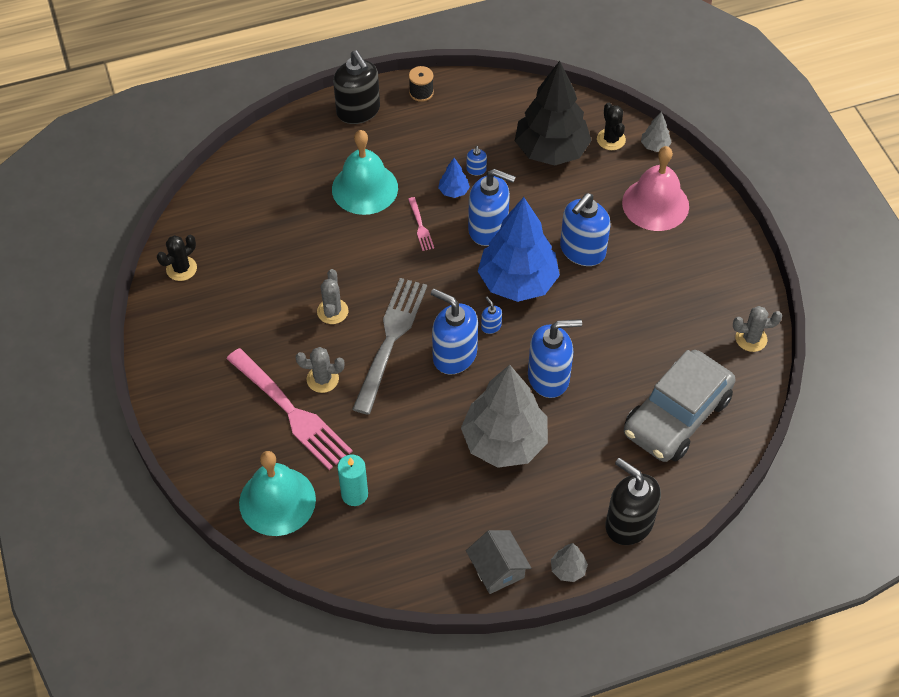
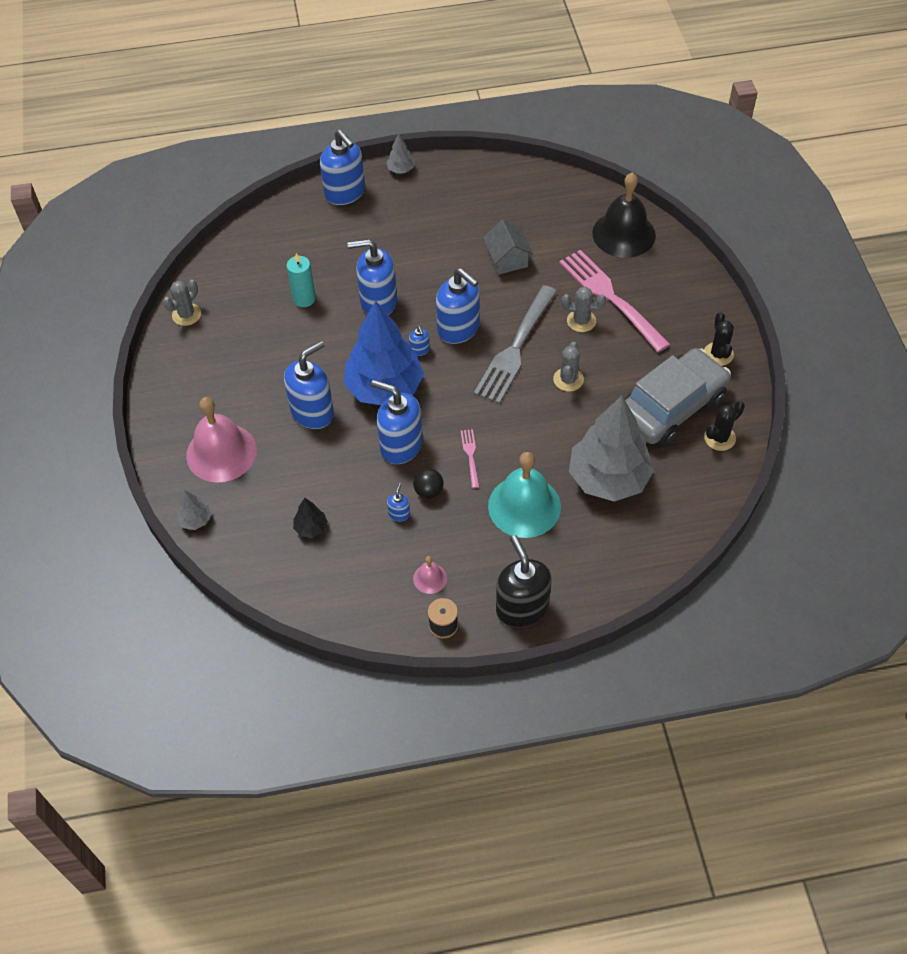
camera: 170 degrees left, 0 degrees up
(277, 501) = (623, 234): turquoise bell -> black bell
(354, 494) = (560, 232): turquoise candle -> turquoise candle (304, 298)
(438, 124) = (430, 578): none -> pink bell
(453, 191) = (428, 491): blue tree -> black ball
(497, 569) = (454, 175): grey house -> grey house (507, 259)
(504, 441) = (429, 257): grey tree -> grey tree (608, 478)
(551, 151) = (311, 528): black tree -> black tree, size x0.40
(611, 139) = (240, 534): black cactus -> black cactus (718, 354)
(628, 523) = (345, 193): black soap dispenser -> blue soap dispenser
(676, 415) = (278, 261): grey car -> grey car (672, 407)
(751, 339) = (186, 315): grey cactus -> grey cactus turned 60 degrees counterclockwise

